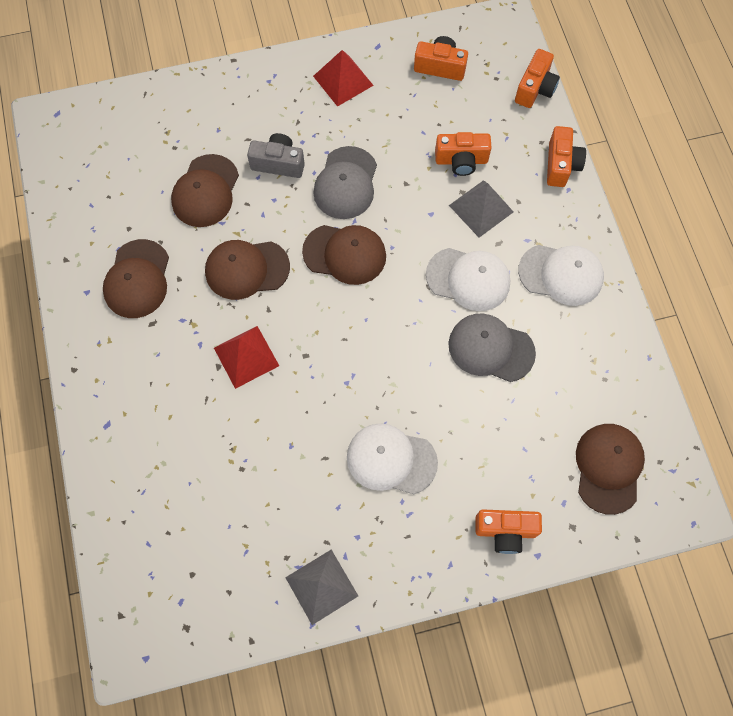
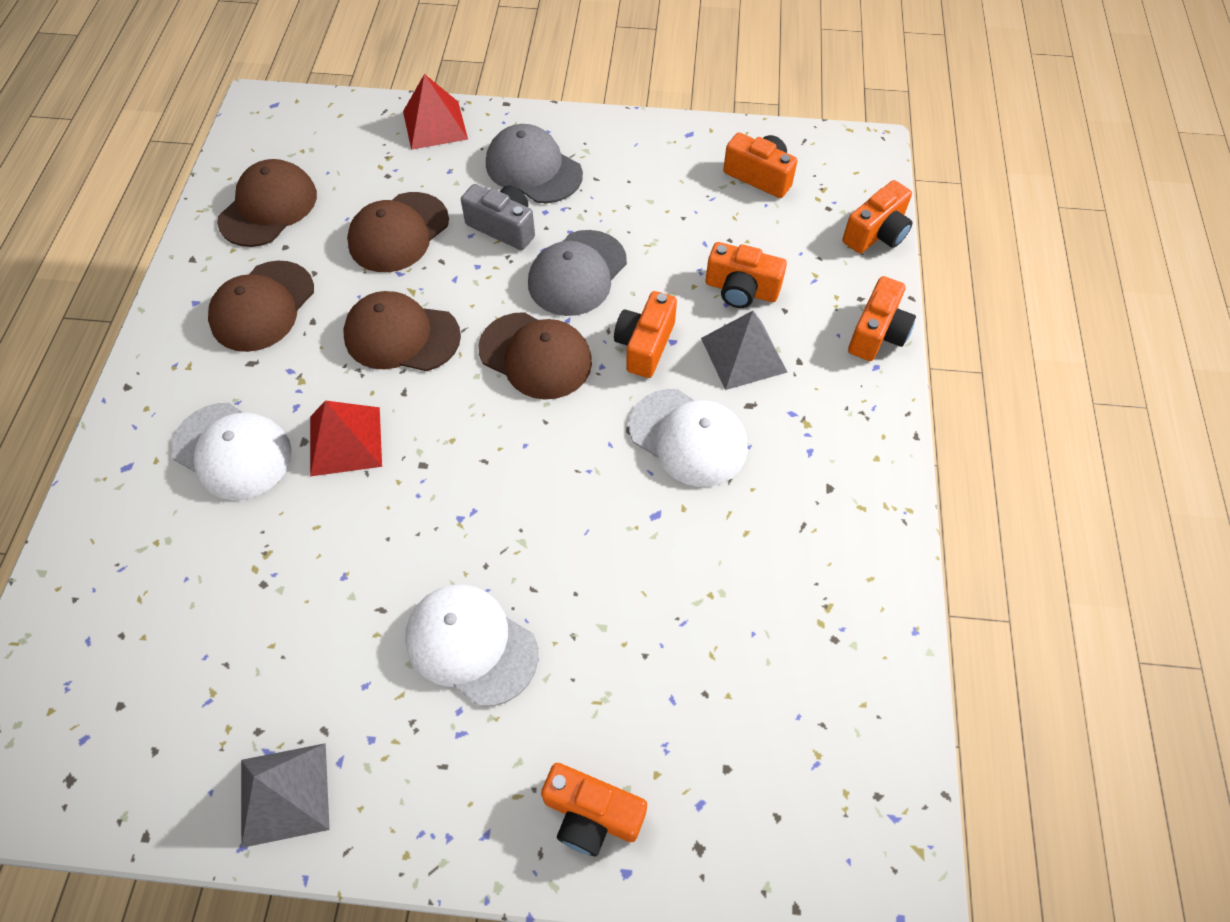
camera: 20 degrees right, 10 degrees down
(343, 80) = (628, 159): red pyramid -> red pyramid (435, 125)
(414, 222) = (645, 345): none -> orange camera
(491, 348) = (681, 539): grey cap -> grey cap (533, 169)
(561, 274) = (823, 473): white cap -> white cap (232, 451)
(608, 468) = (791, 775): brown cap -> brown cap (268, 207)

